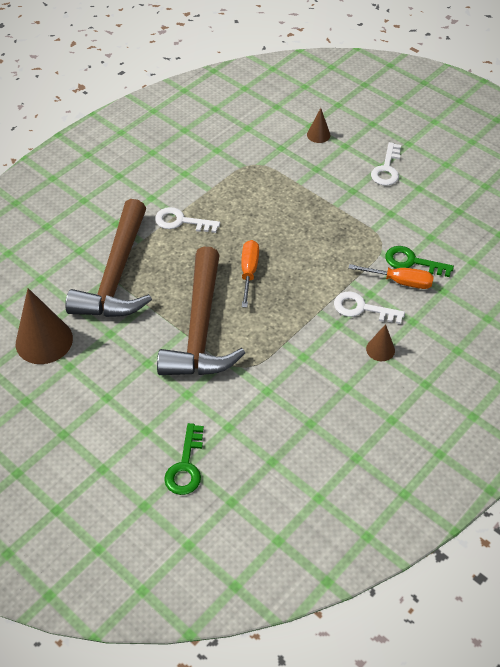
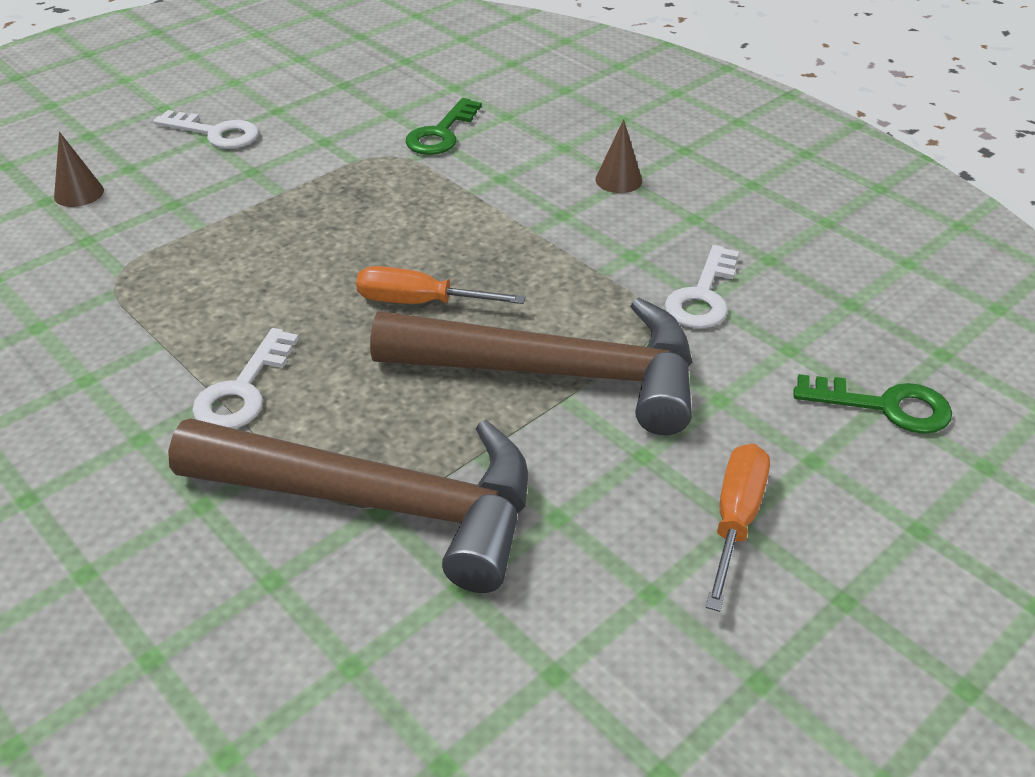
camera: 85 degrees left, 10 degrees down
(44, 341) = (571, 648): brown cone -> none
(362, 308) = (532, 188): white key -> white key (703, 296)
(399, 281) = (480, 149): orange screwdriver -> orange screwdriver (735, 520)

